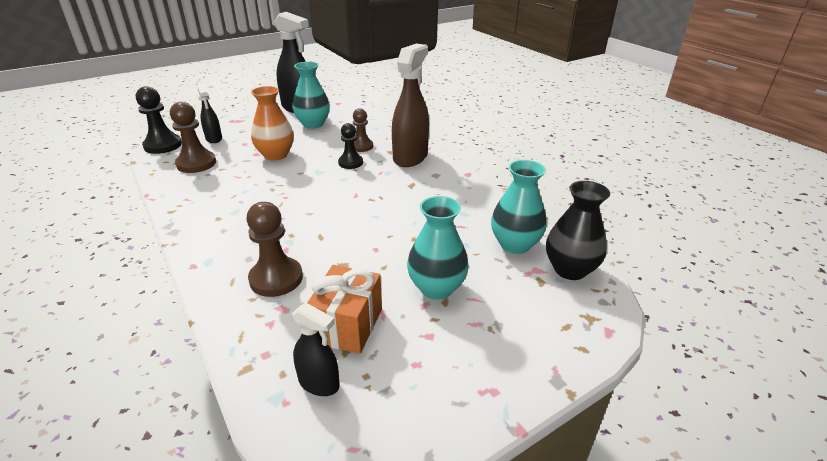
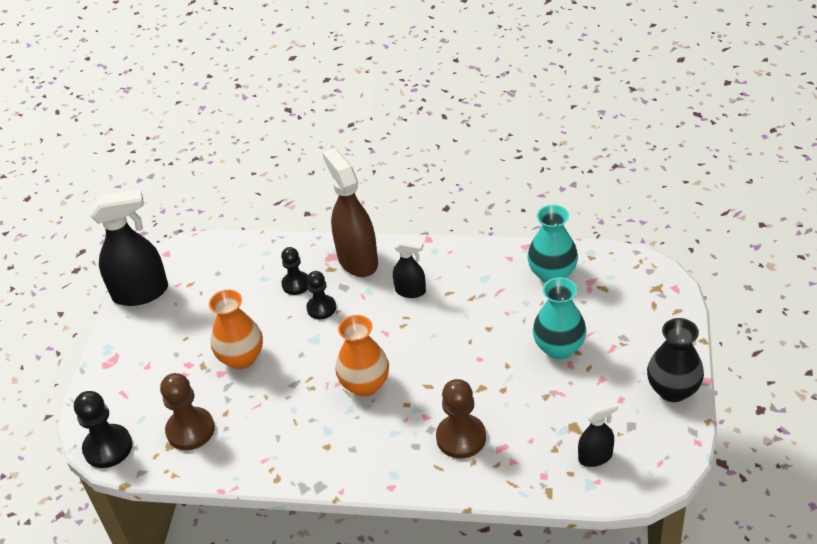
camera: 45 degrees left, 10 degrees up
(214, 139) = (141, 396): black spray bottle -> black spray bottle (410, 291)
(294, 208) = (365, 385): none -> orange vase
(313, 124) = (199, 298): turquoise vase -> none
(347, 325) = (554, 417): orange gift -> none
(361, 146) = (296, 284): brown pawn -> black pawn
(570, 269) = (606, 264): black vase -> black vase (673, 390)

